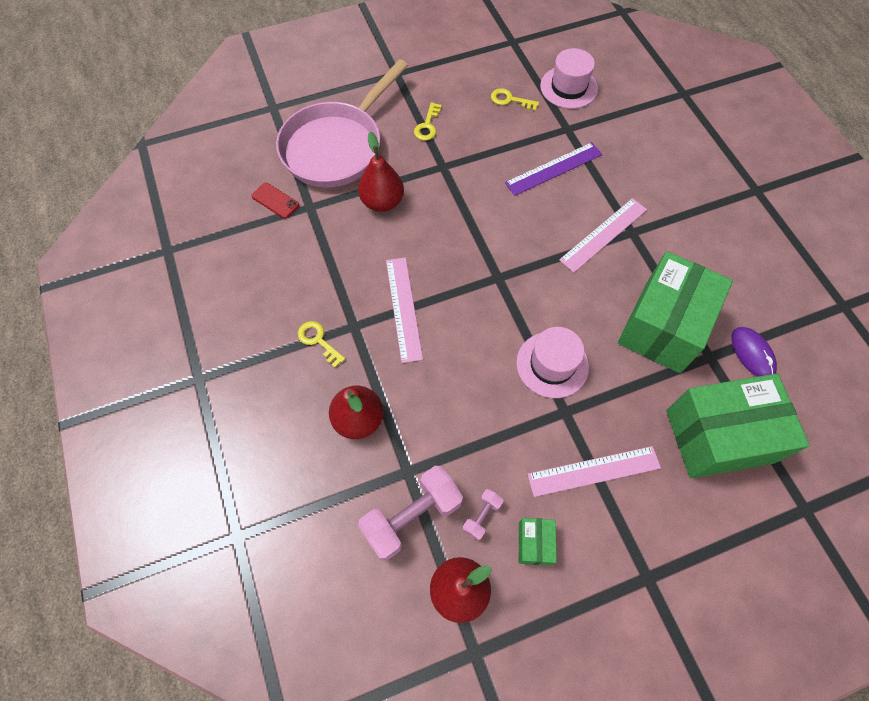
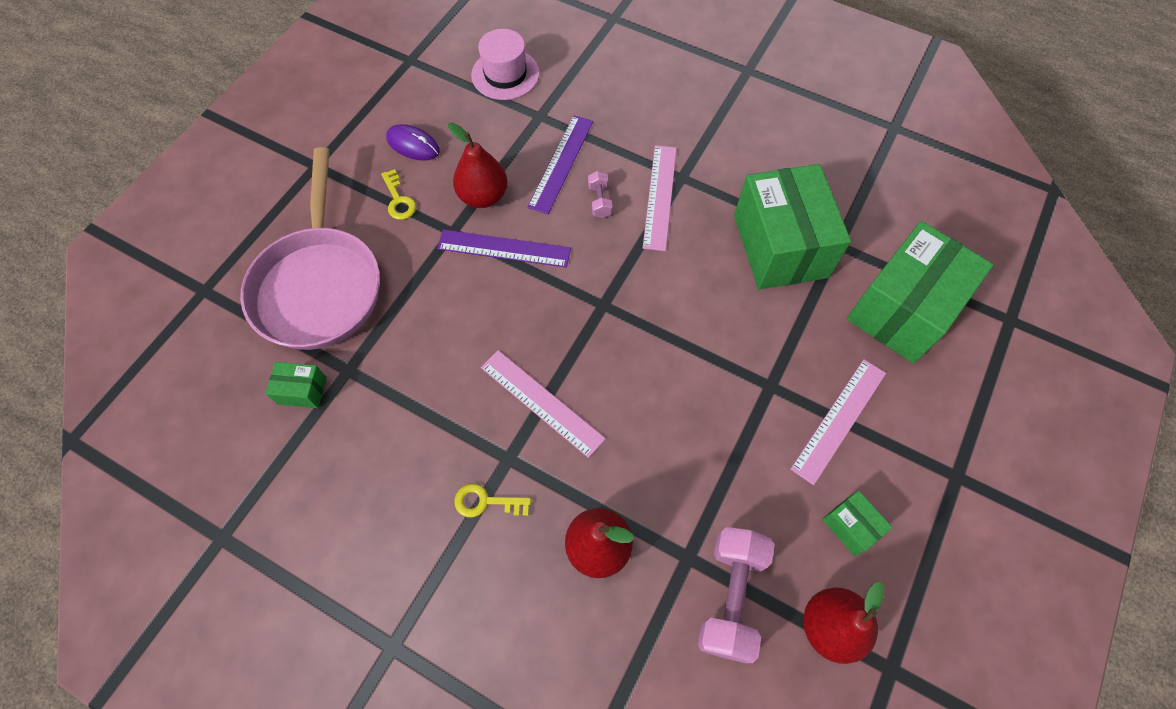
camera: 40 degrees left, 0 degrees up
(275, 201) = (302, 390): red phone -> green box
(382, 202) = (422, 310): red pear -> red pear (483, 196)
(466, 198) = (504, 248): none -> purple ruler
(482, 516) = (788, 541): pink dumbbell -> pink dumbbell (599, 201)
(510, 100) = (459, 121): yellow key -> none
(552, 364) = (722, 351): pink hat -> none
(752, 354) = (866, 218): purple mouse -> purple mouse (413, 145)

